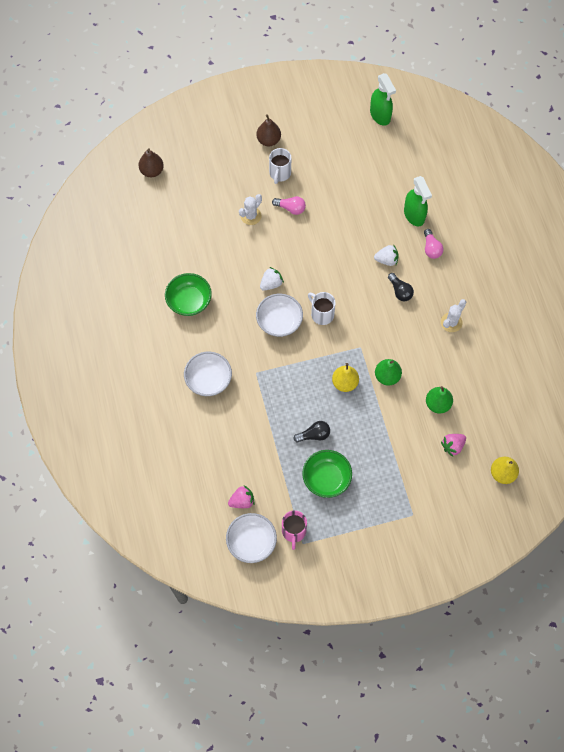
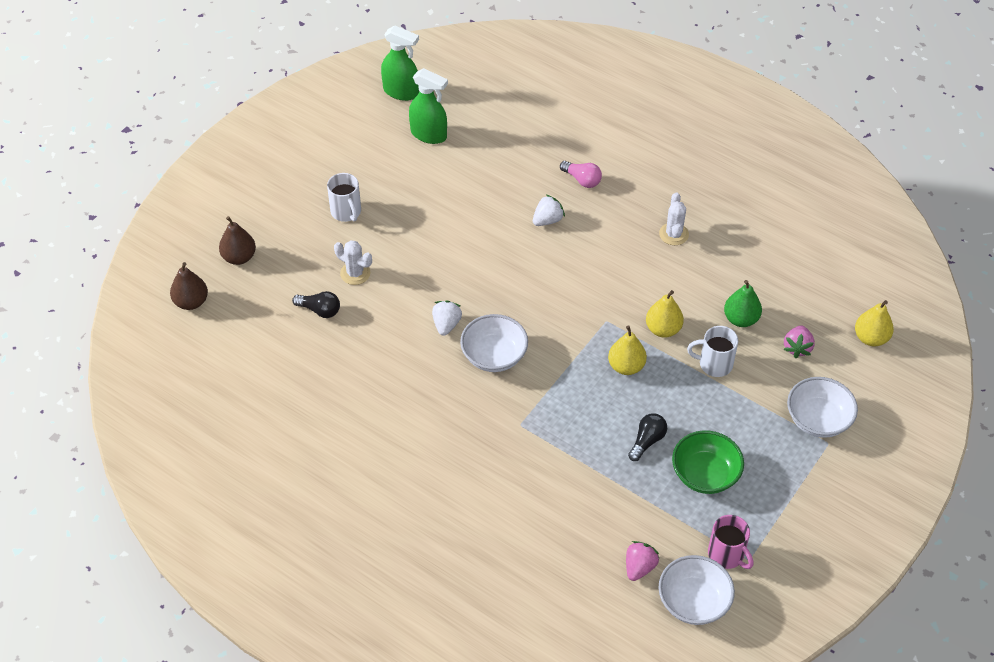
camera: 40 degrees left, 15 degrees down
(189, 301) = (370, 405): green bowl -> none
(208, 380) = (474, 470): white bowl -> white bowl (818, 420)
(251, 216) = (355, 273): white cactus -> white cactus turned 60 degrees counterclockwise
(268, 140) = (301, 188): brown pear -> brown pear (239, 257)
(291, 208) = (393, 237): pink light bulb -> none
(321, 314) = (532, 317): white mug -> white mug (714, 364)
(387, 376) = (663, 329): green pear -> yellow pear
(400, 291) = (592, 240): black light bulb -> black light bulb (320, 310)
(414, 215) = (532, 160): green spray bottle -> green spray bottle (429, 134)

